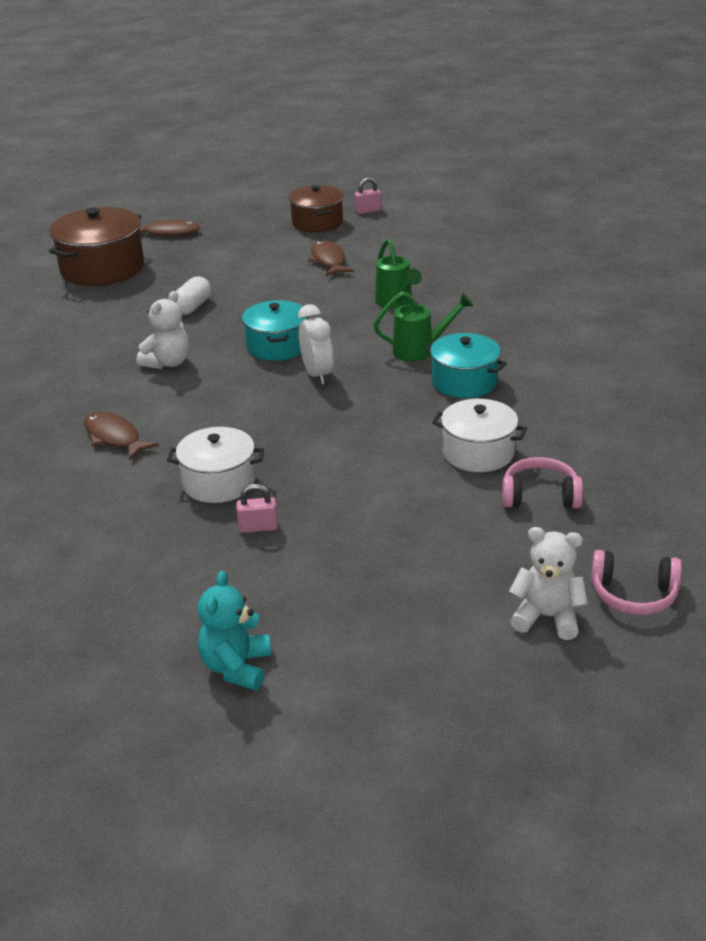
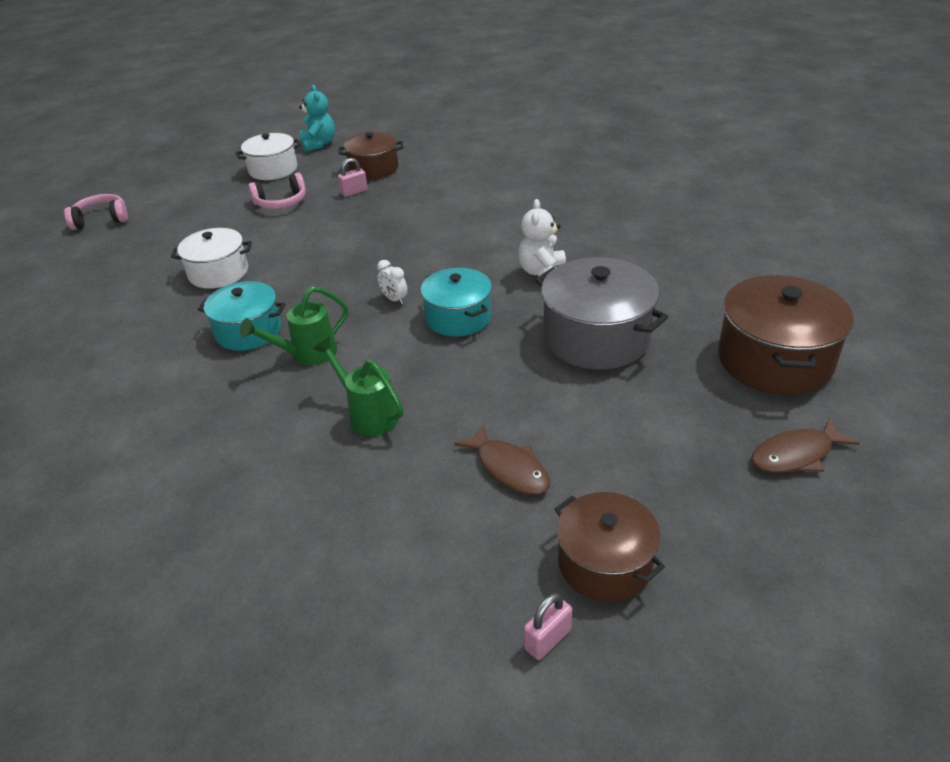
camera: 155 degrees right, 5 degrees up
(114, 437) = (509, 210): brown fish -> none
(192, 307) = (596, 337): white capsule -> grey pot
(199, 566) = (373, 169): none -> brown pot
(219, 482) = (403, 206): white pot -> white pot (273, 169)
(317, 375) = (394, 299): white clock -> white clock, size x0.60
(540, 496) = (164, 256): pink headphones -> pink headphones (281, 202)
(547, 617) = (156, 198): white teddy bear -> none

